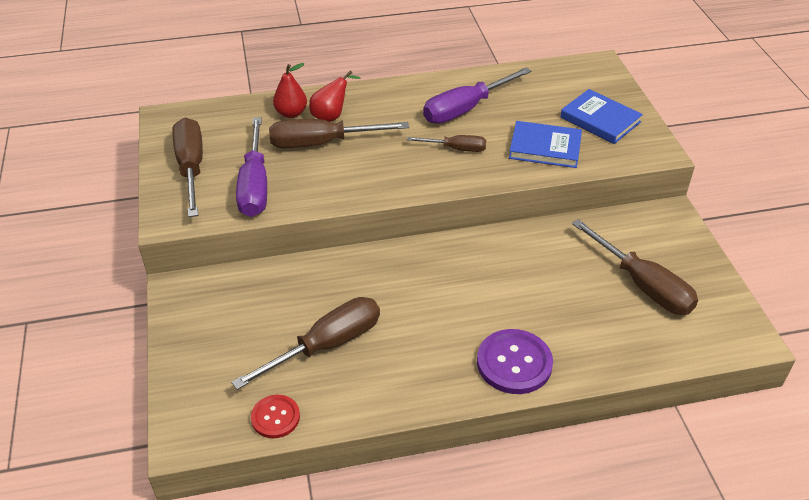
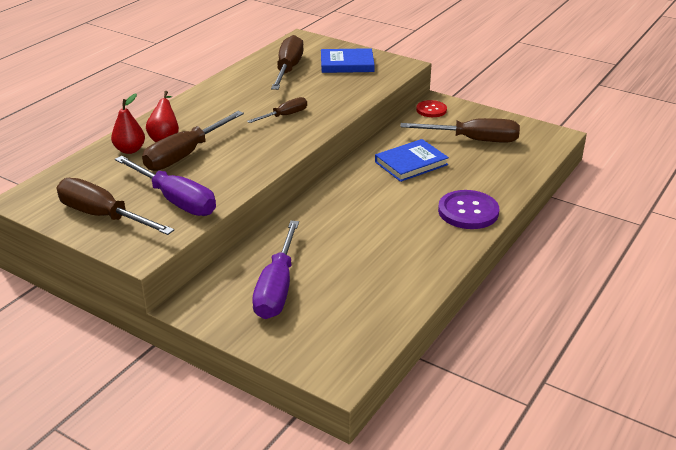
camera: 45 degrees left, 10 degrees down
(275, 417) = (380, 324): red button -> red button (431, 110)
(326, 345) = (349, 269): brown screwdriver -> brown screwdriver (288, 69)
(465, 109) = (255, 94): purple screwdriver -> purple screwdriver (277, 288)
(545, 148) = (338, 91): blue book -> blue book (411, 163)

